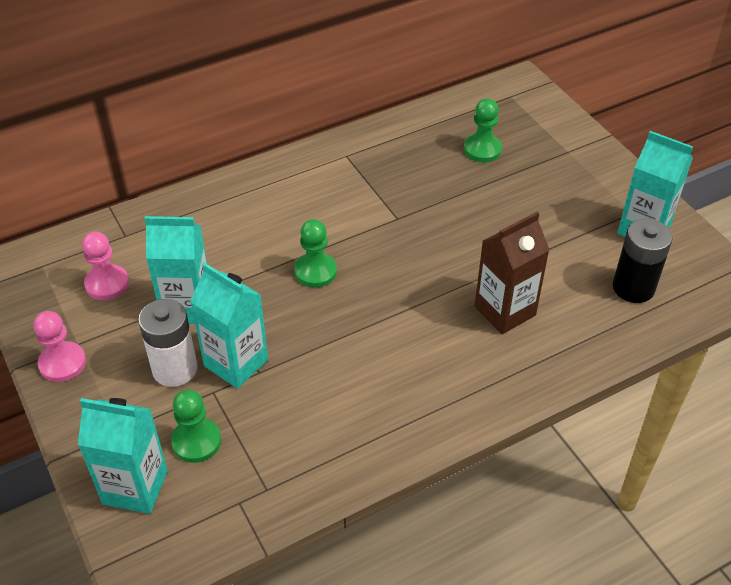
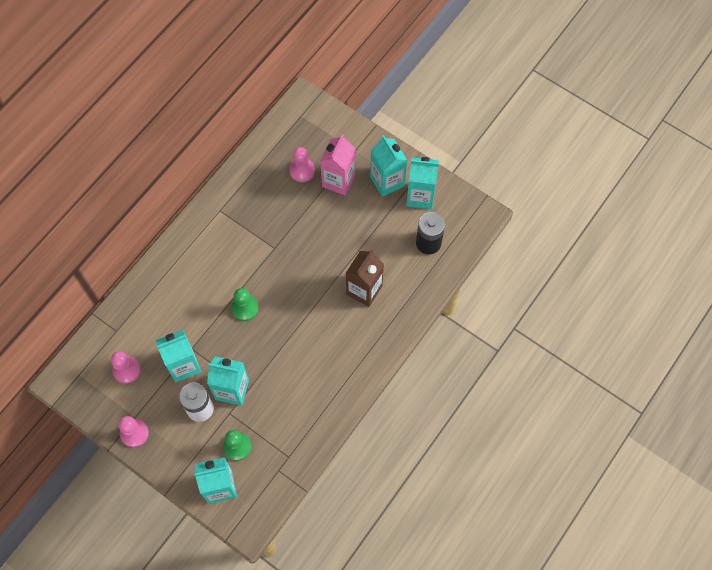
camera: 25 degrees left, 20 degrees up
(482, 149) = (302, 171): green pawn -> pink pawn
(528, 175) = (338, 181): none -> pink carton
(600, 197) = (387, 181): none -> turquoise carton

